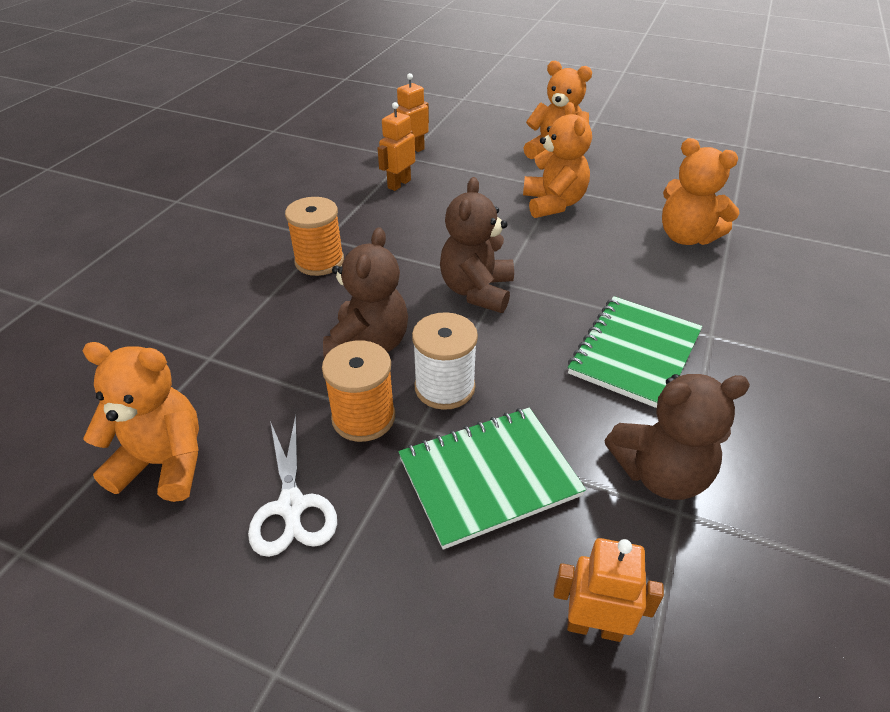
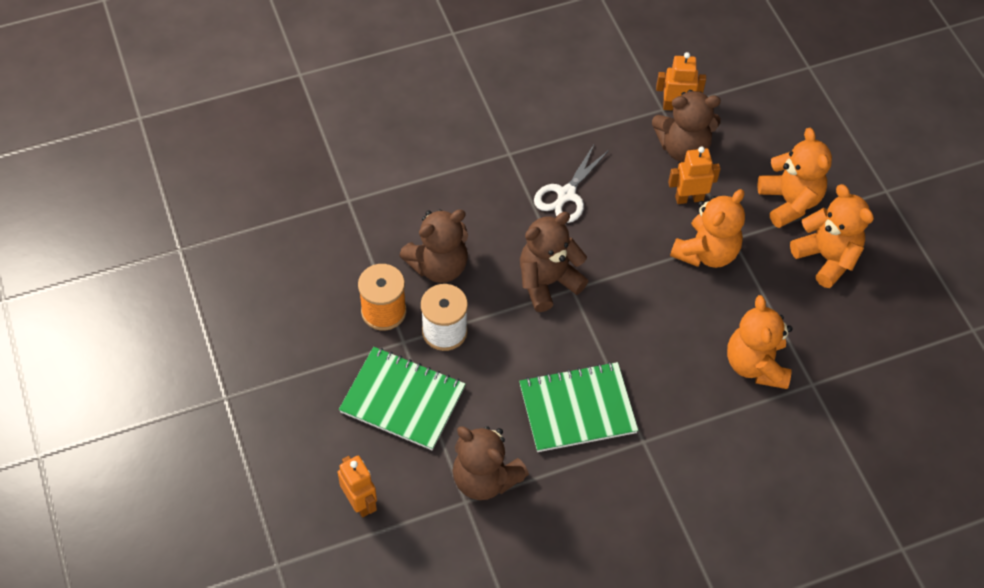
camera: 45 degrees right, 15 degrees up
(164, 463) = (270, 253): orange teddy bear -> orange teddy bear (826, 258)
(292, 507) = (301, 330): white scissors -> white scissors (566, 195)
(319, 261) = (482, 172): orange spool -> none
(399, 184) = (620, 137): orange robot -> orange robot (689, 198)
(449, 166) = (683, 148): none -> brown teddy bear

